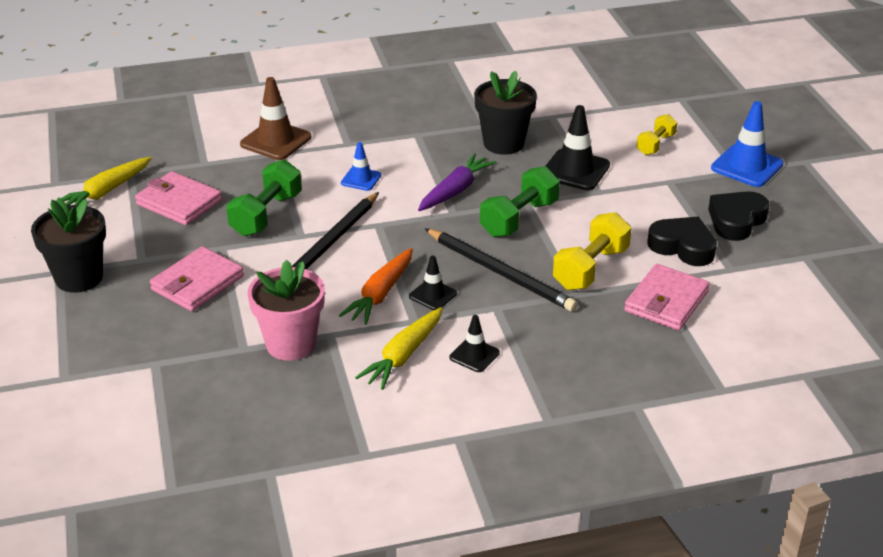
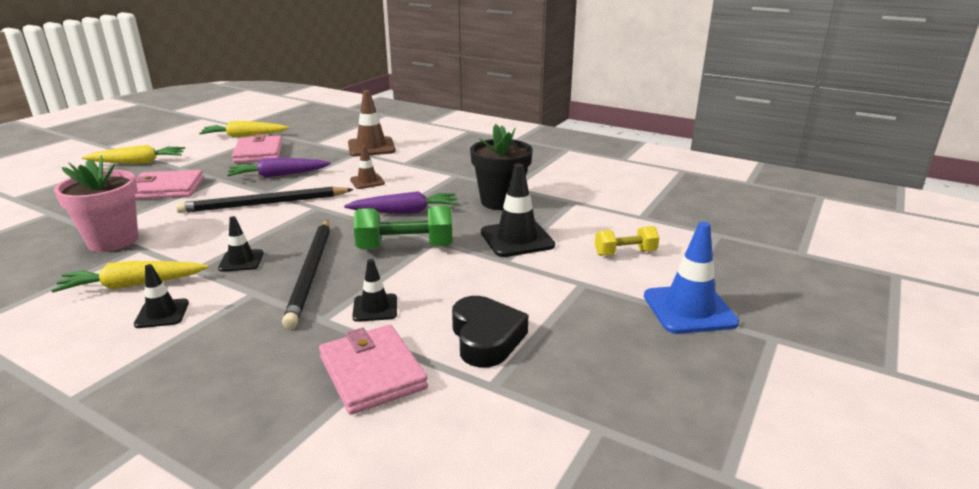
camera: 45 degrees right, 10 degrees down
(79, 278) = (138, 162): black flower pot -> yellow carrot
(266, 215) = (278, 175): green dumbbell -> purple carrot
(361, 179) = (367, 181): blue traffic cone -> brown traffic cone
(380, 294) = (219, 243): orange carrot -> none
(591, 268) = (375, 308): yellow dumbbell -> black traffic cone
(666, 301) = (372, 373): pink wallet -> pink wallet turned 75 degrees clockwise
(736, 221) = (585, 347): black heart -> none

